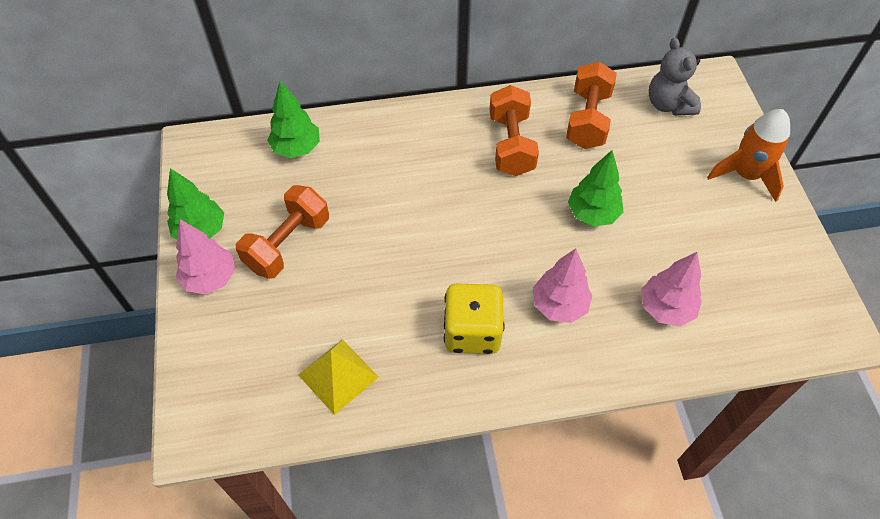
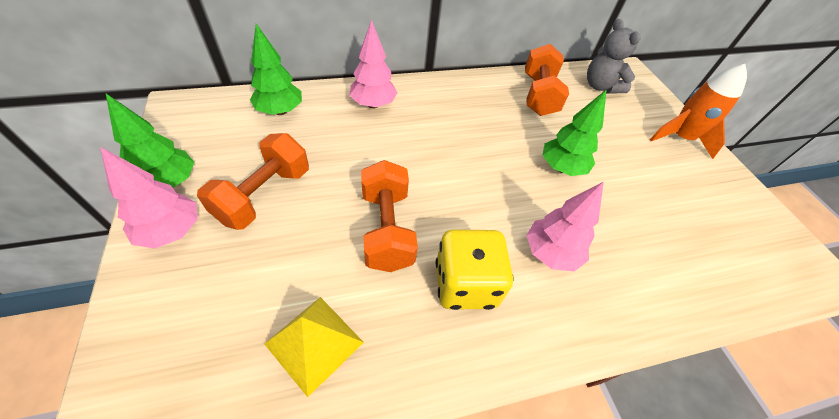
camera: 10 degrees left, 5 degrees down
(511, 145) = (477, 112): orange dumbbell -> orange dumbbell (387, 229)
(666, 308) = (654, 254): pink tree -> pink tree (373, 104)

